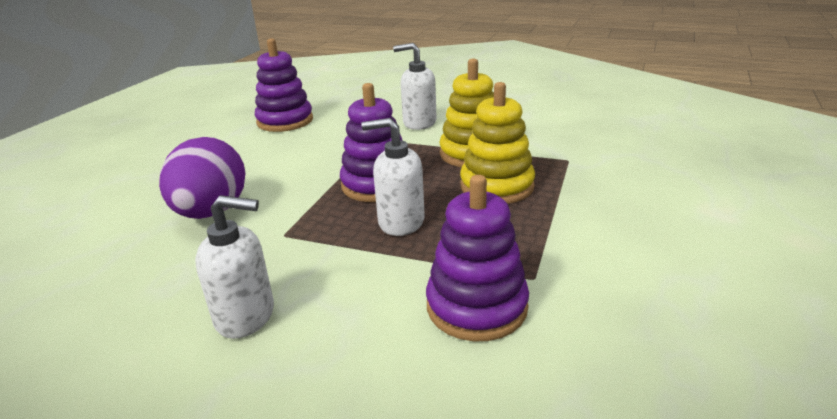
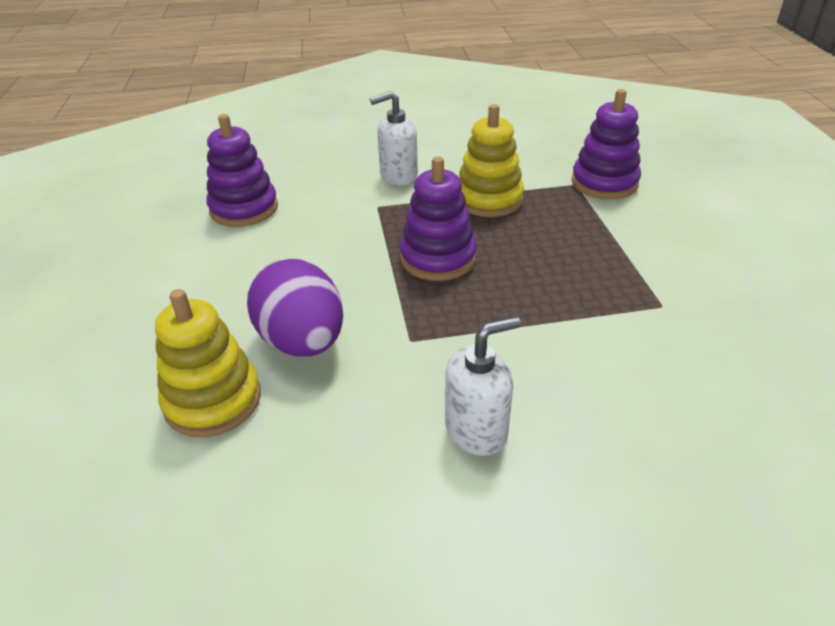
camera: 30 degrees left, 10 degrees up
(400, 222) = (504, 290): white soap dispenser -> none
(476, 307) = (648, 346): purple stacking toy -> purple stacking toy (604, 183)
(496, 186) = (546, 228): yellow stacking toy -> yellow stacking toy (213, 400)

